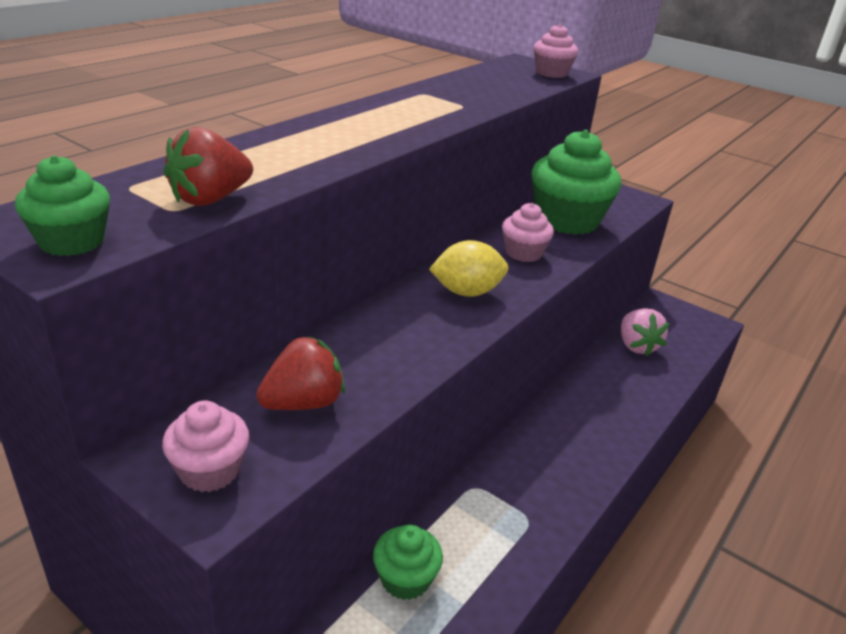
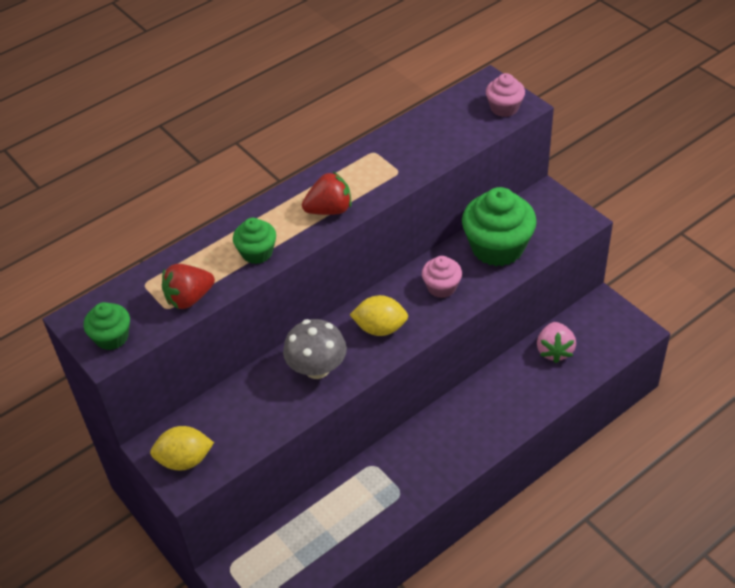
camera: 20 degrees right, 15 degrees up
(210, 470) = (185, 460): pink cupcake -> yellow lemon
(303, 403) = (244, 418): red strawberry -> red strawberry (329, 210)
(397, 337) = (317, 368): none -> grey mushroom
(405, 579) = (308, 522): green cupcake -> green cupcake (257, 252)

